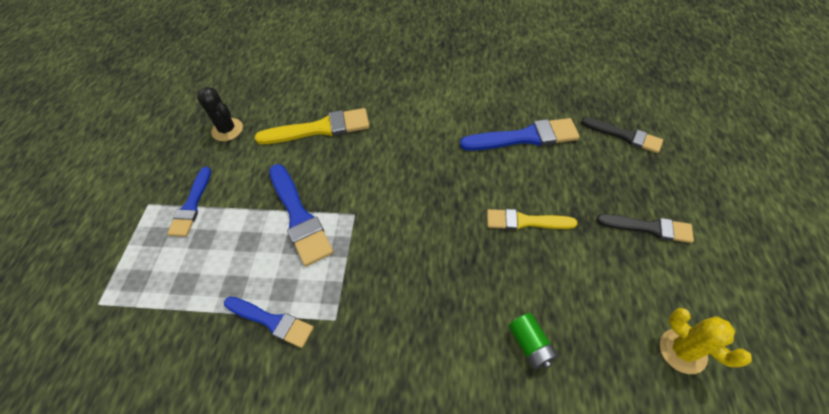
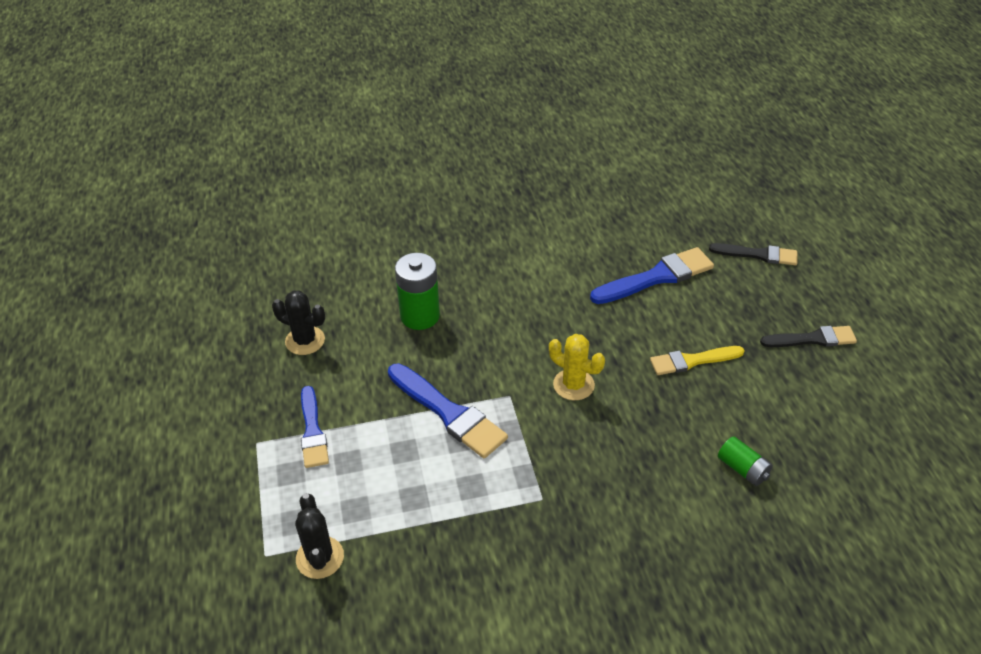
camera: 20 degrees left, 10 degrees down
(135, 319) = (320, 557): none -> black cactus
(271, 321) = (475, 518): blue brush -> none
(319, 129) = (420, 316): yellow brush -> green battery
(682, 351) = (877, 437): yellow cactus -> yellow cactus (573, 385)

